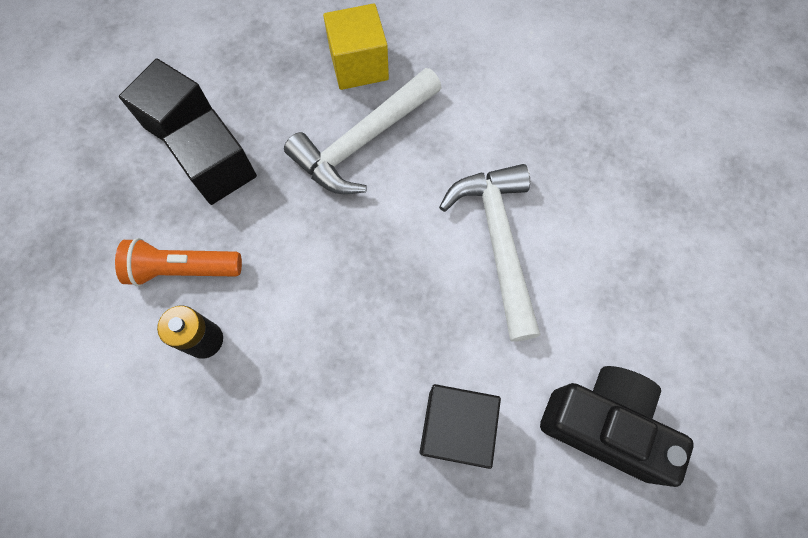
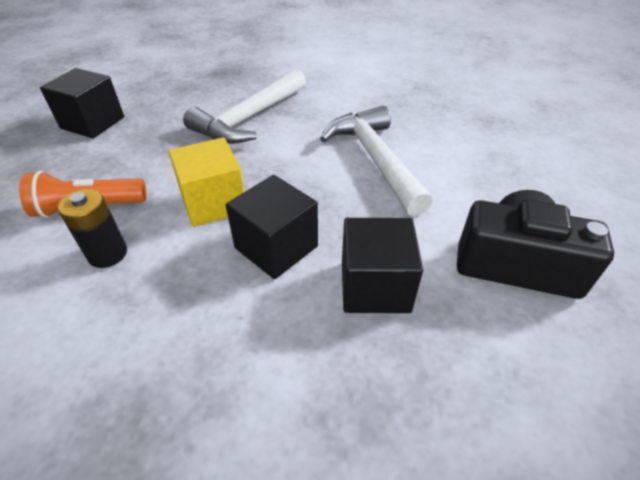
camera: 10 degrees left, 25 degrees down
(221, 172) = (127, 145): black cube -> black cube (276, 247)
(359, 65) = (240, 83): yellow cube -> yellow cube (213, 203)

